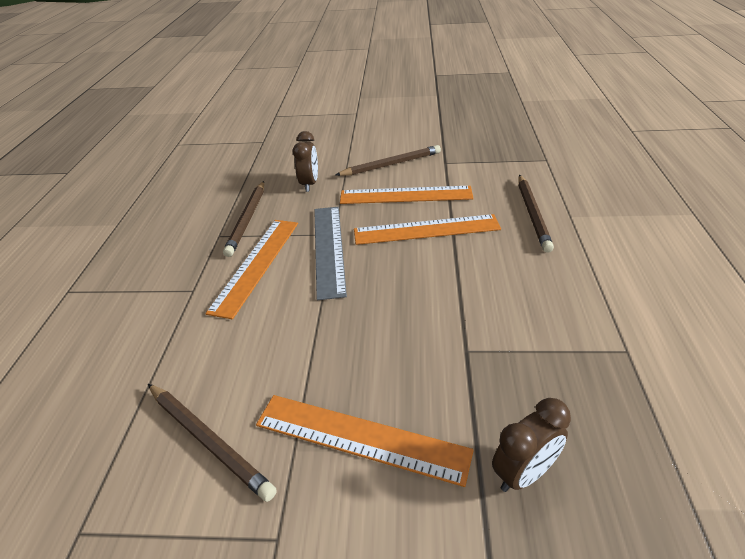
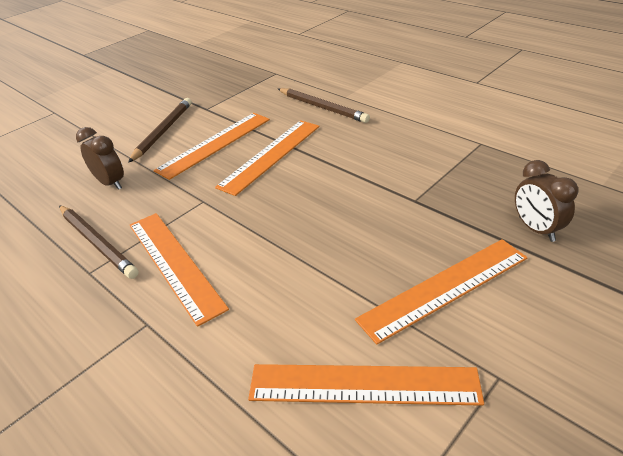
camera: 50 degrees left, 0 degrees up
(209, 441) = (363, 384): brown pencil -> orange ruler
(328, 249) = (218, 212): grey ruler -> none
(524, 473) = (536, 229): brown clock -> brown clock turned 150 degrees clockwise

